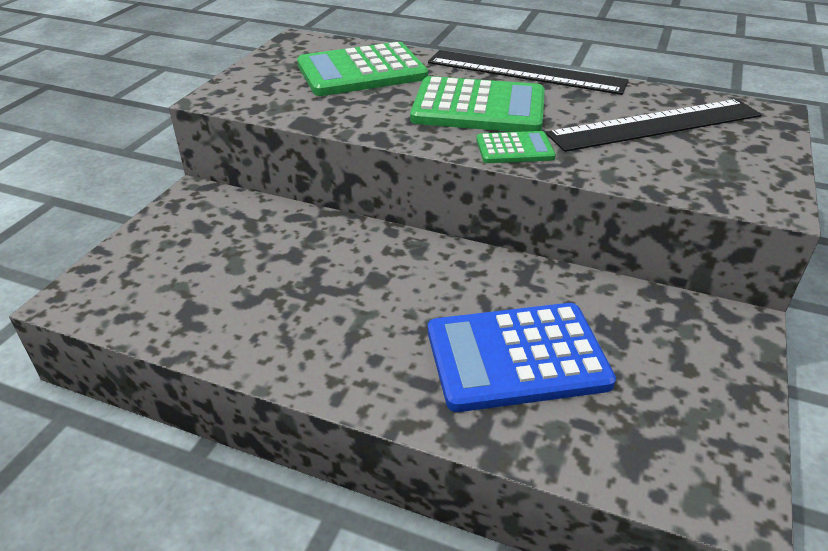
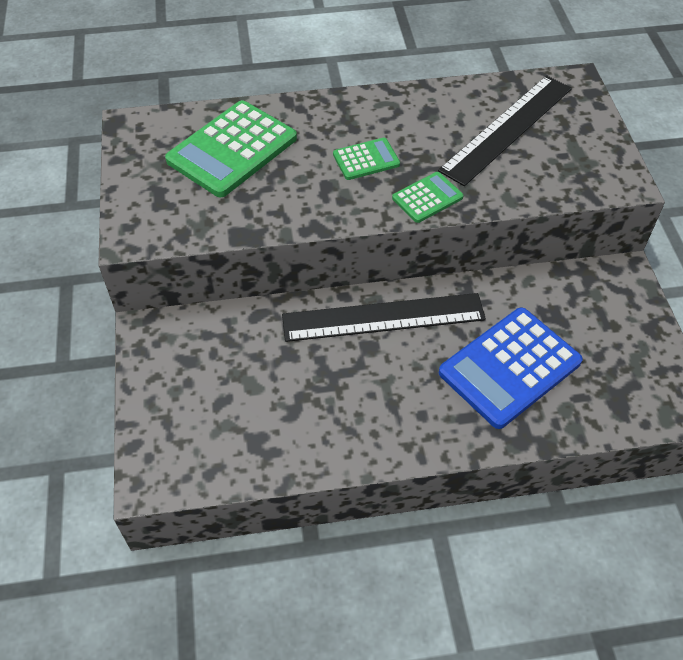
camera: 30 degrees left, 15 degrees up
(478, 108) = (366, 159): green calculator -> green calculator, size x0.51
(525, 72) = (370, 98): black ruler -> black ruler (383, 317)

